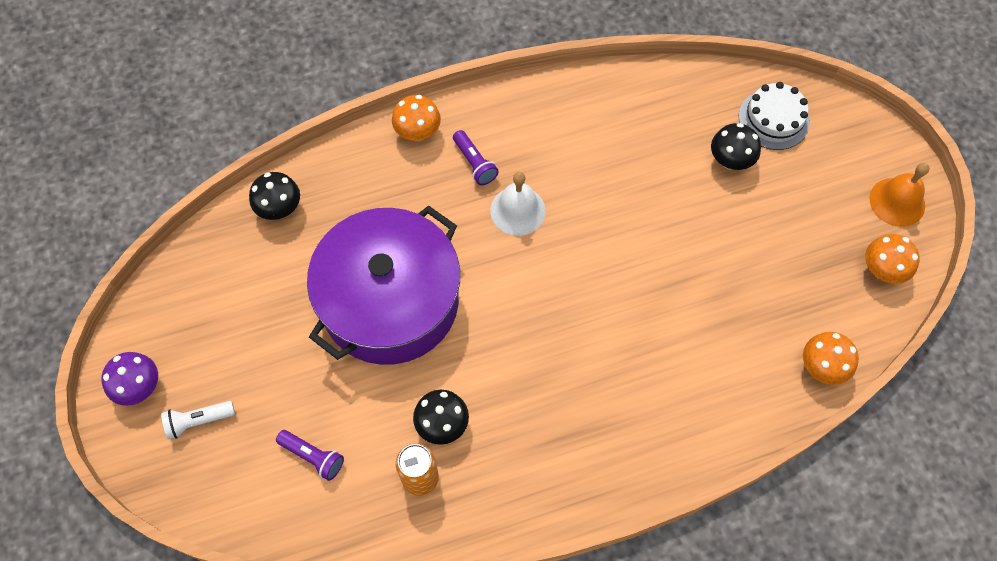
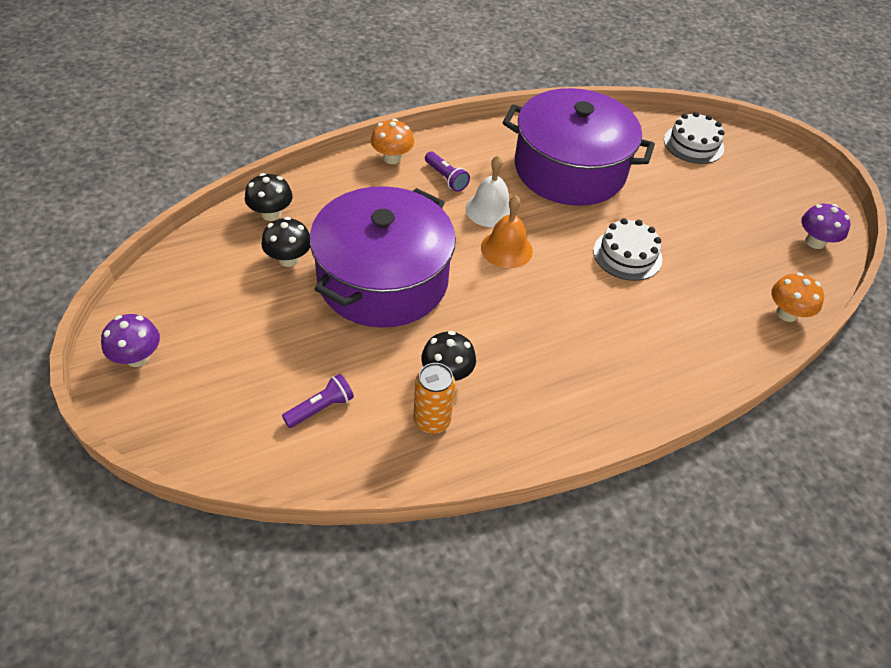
camera: 10 degrees left, 15 degrees down
(198, 421) = (200, 383): white flashlight -> none
(313, 457) = (321, 408): purple flashlight -> purple flashlight turned 60 degrees counterclockwise
(618, 154) = (570, 169): none -> purple pot
(660, 280) = (627, 255): none -> white cake
(730, 160) = (665, 171): black mushroom -> black mushroom (289, 259)
(882, 270) = (815, 242): orange mushroom -> purple mushroom
(897, 202) = (811, 195): orange bell -> orange bell (506, 249)

